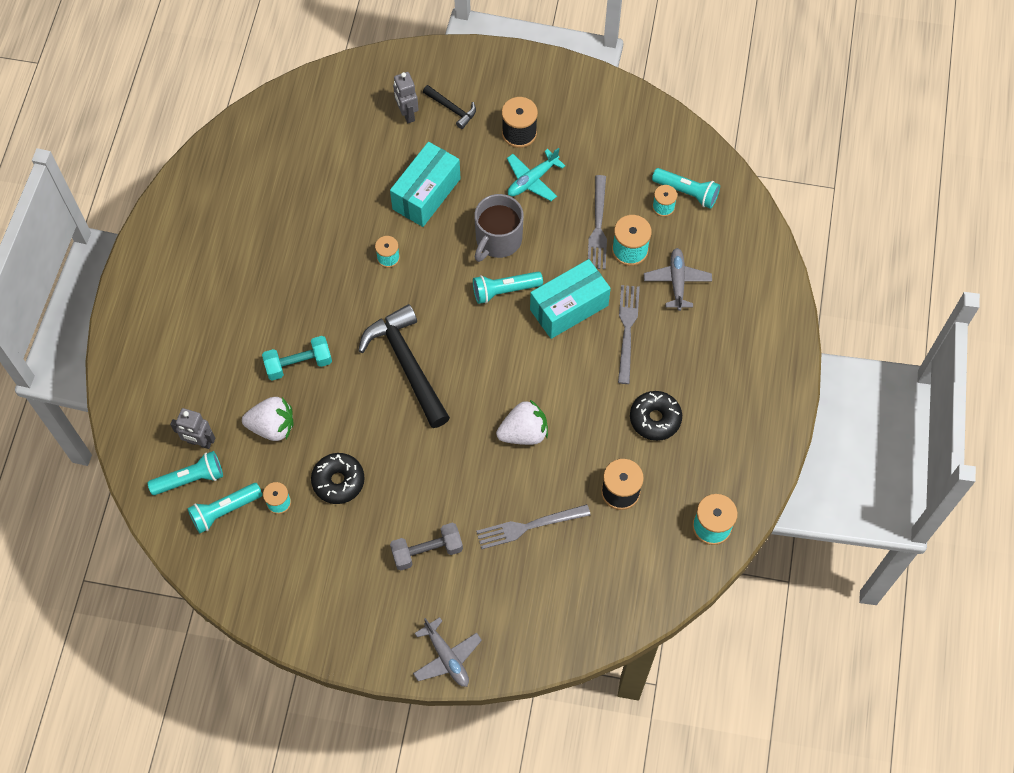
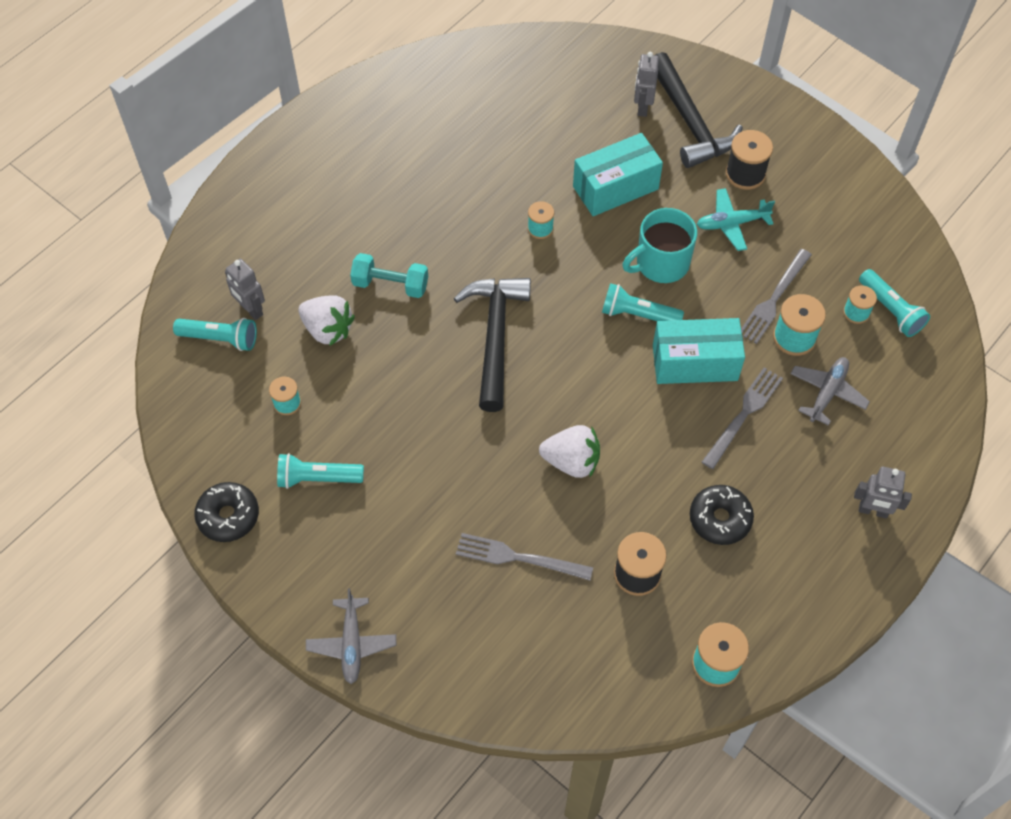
camera: 30 degrees right, 5 degrees down
(224, 510) = (232, 384): turquoise flashlight -> turquoise flashlight (318, 478)
(338, 481) = (357, 413): black donut -> black donut (228, 516)
(427, 551) = (400, 526): grey dumbbell -> none
(452, 109) = (690, 122): black hammer -> black hammer, size x2.05
(498, 240) = (661, 263): grey mug -> turquoise mug
(757, 355) = (873, 511): none -> grey robot

